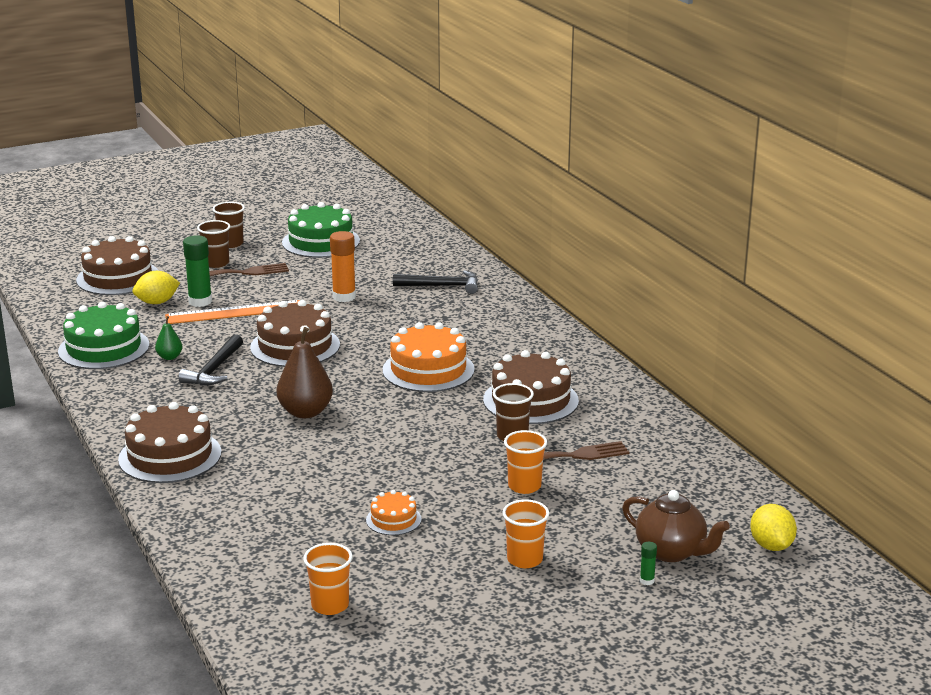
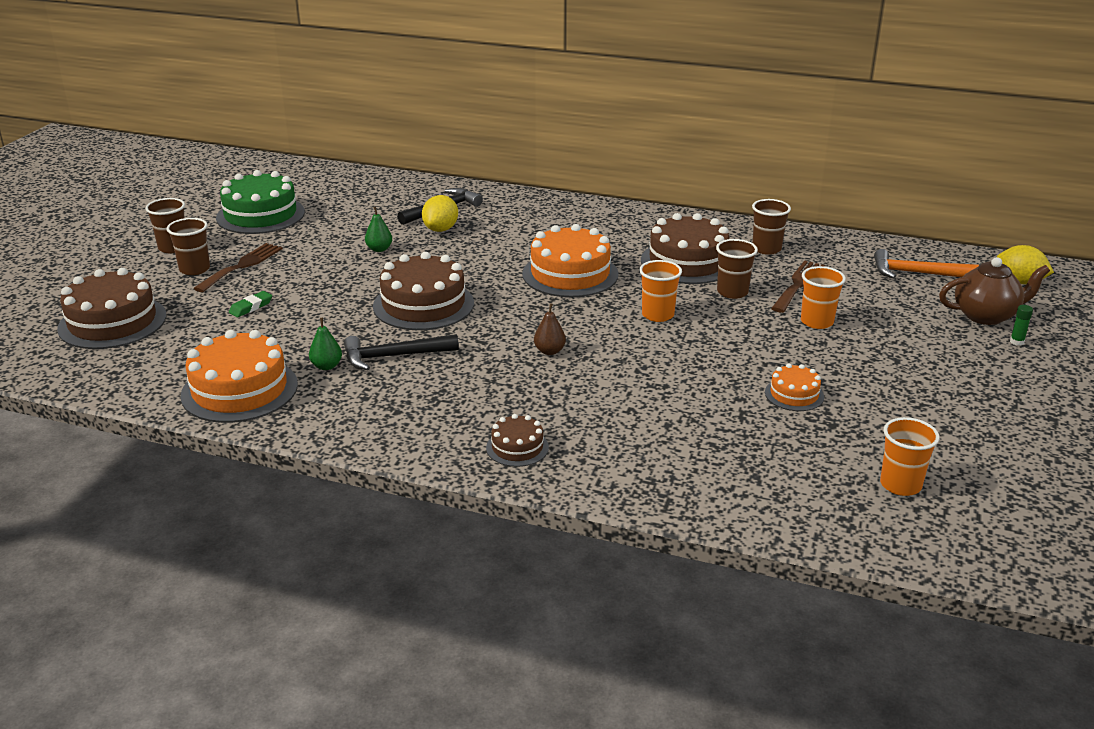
camera: 45 degrees left, 5 degrees up
(104, 348) = (239, 390): green cake -> orange cake
(157, 302) = (207, 326): yellow lemon -> yellow lemon (441, 229)
(170, 456) = (517, 447): brown cake -> brown cake, size x0.51
(200, 301) = (251, 307): green glue stick -> green eraser
(214, 369) = (394, 356): black hammer -> black hammer turned 105 degrees clockwise
(234, 312) = (305, 302): orange ruler -> none
(305, 412) = (549, 351): brown pear -> brown pear, size x0.51
(344, 297) = (379, 249): orange glue stick -> green pear
(524, 559) = (929, 371): orange cup -> orange cup (658, 315)
(615, 419) = (766, 249): none -> brown cup
(695, 495) = (916, 273): none -> orange hammer

